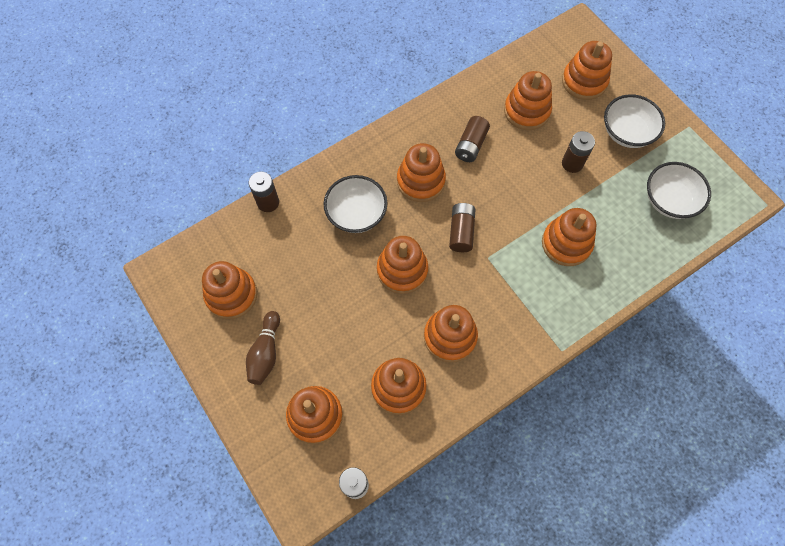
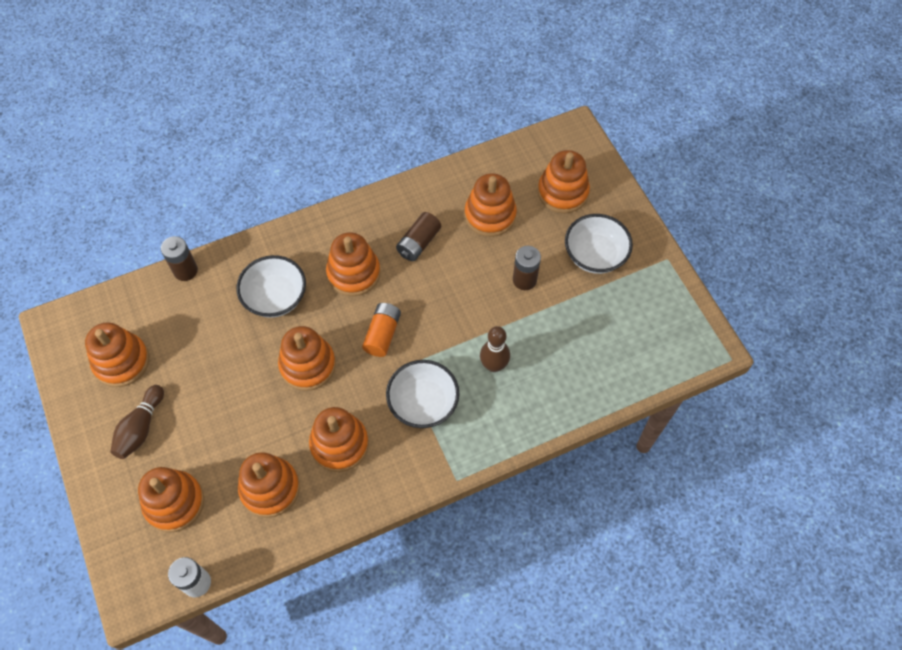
camera: 10 degrees right, 5 degrees down
(461, 232) = (382, 334): brown battery -> orange battery
(566, 243) = (494, 365): orange stacking toy -> brown bowling pin
(669, 200) = (621, 337): white bowl -> white bowl (423, 403)

